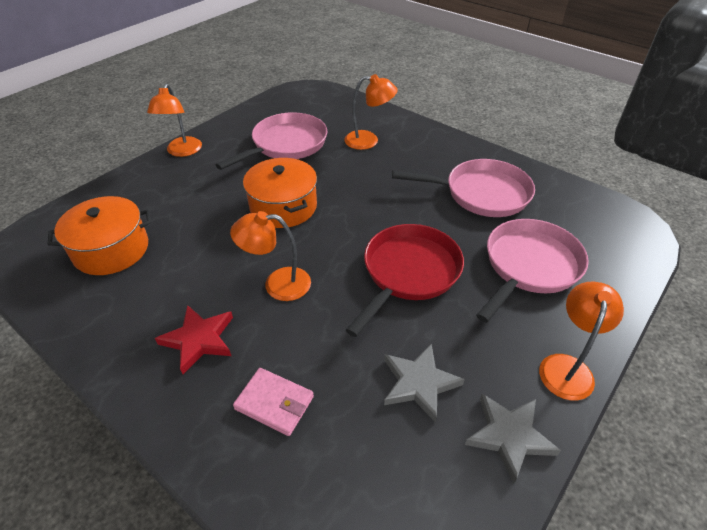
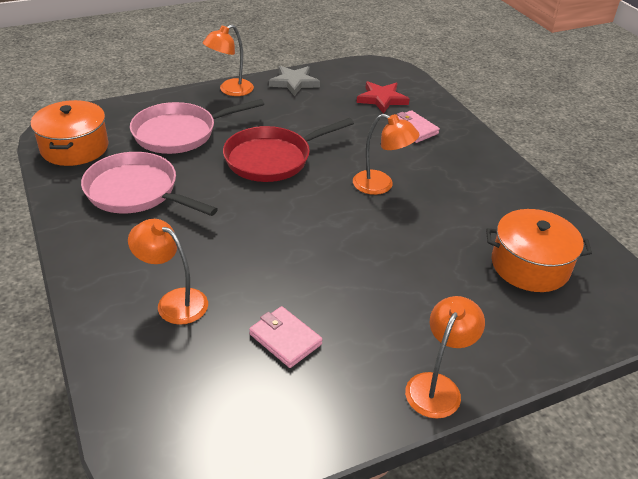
camera: 155 degrees left, 5 degrees down
(199, 340) = (454, 171): red star -> red star (382, 99)
(283, 206) = (339, 249): orange pot -> orange pot (74, 148)
(286, 145) = (285, 339): pink pan -> pink wallet
(419, 383) = (321, 110): grey star -> none

